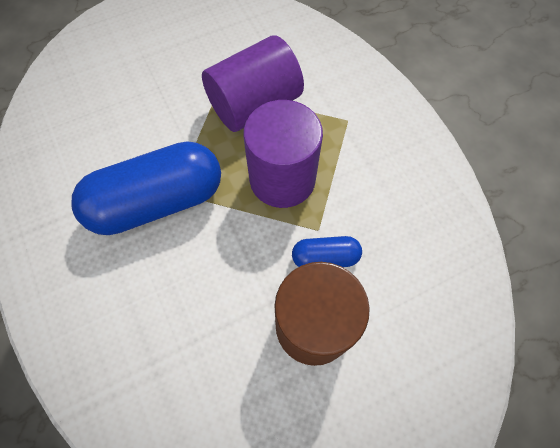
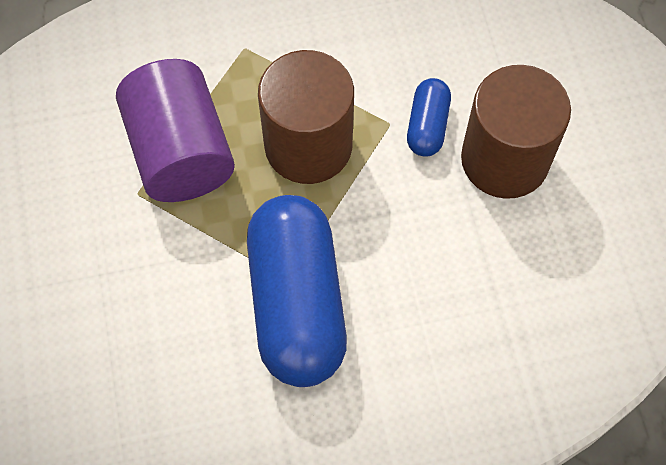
camera: 75 degrees left, 0 degrees up
(282, 179) = (308, 145): purple cylinder -> brown cylinder

